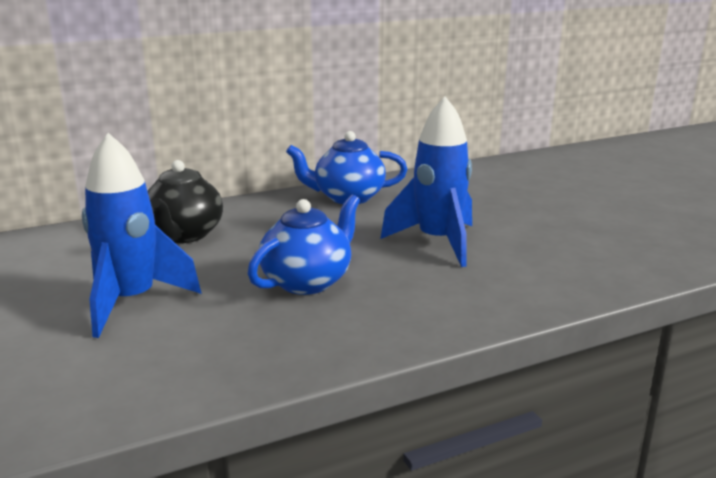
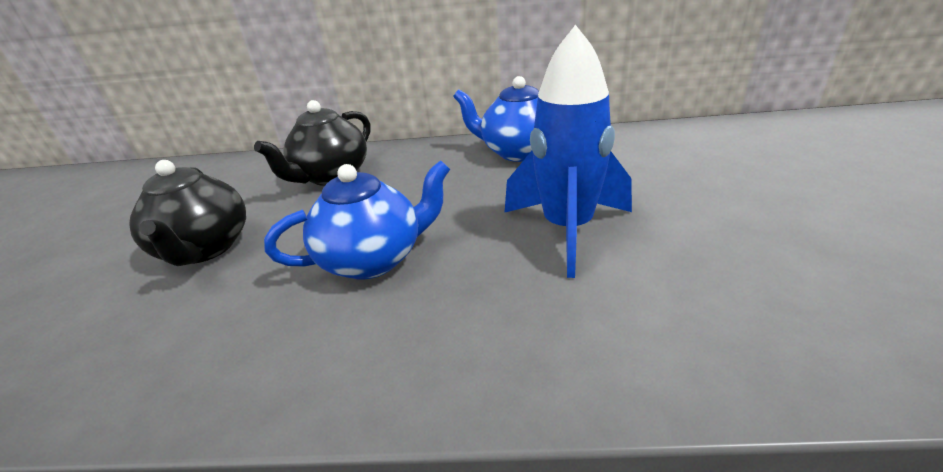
camera: 30 degrees right, 10 degrees up
(132, 302) = (205, 249): blue rocket -> black teapot

